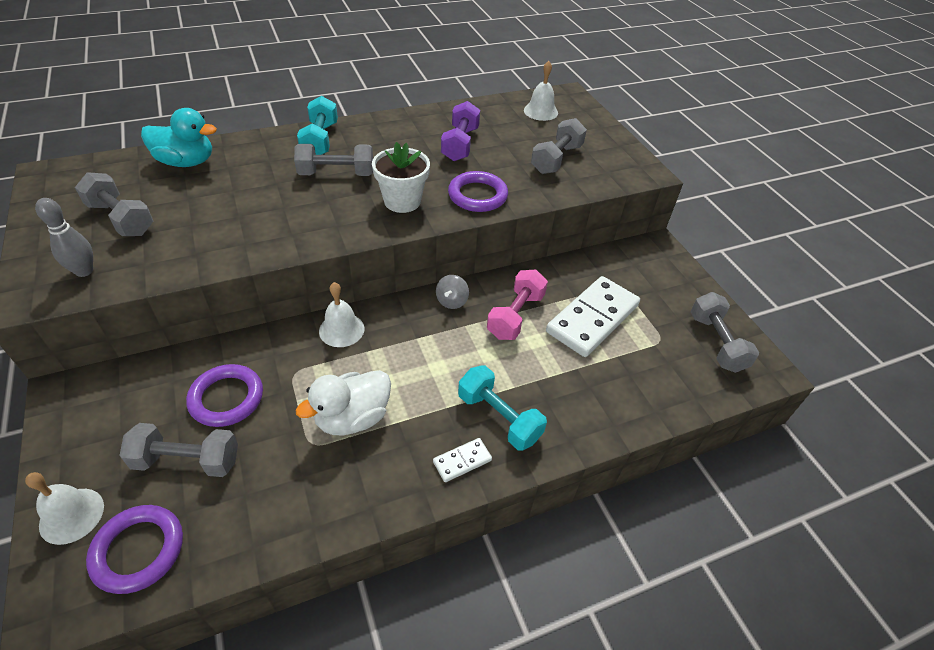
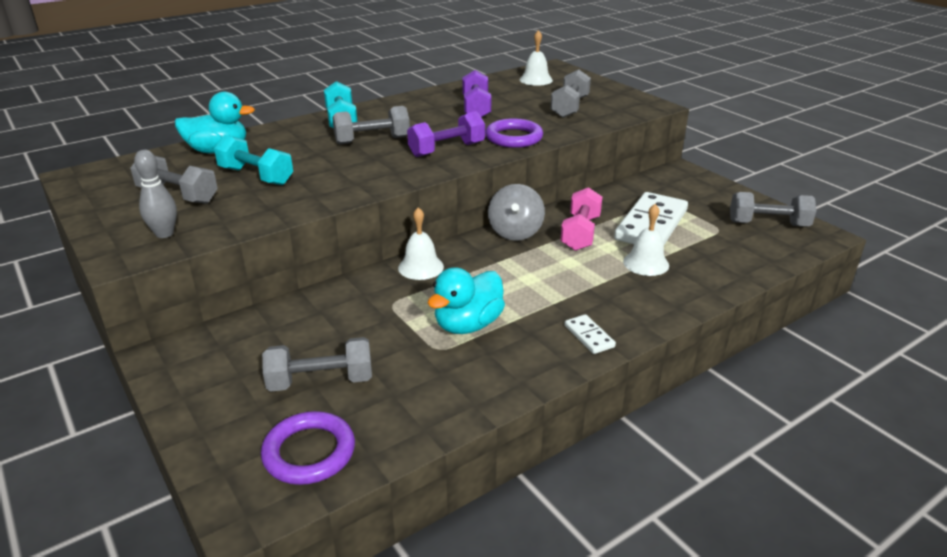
camera: 10 degrees left, 15 degrees down
(71, 515) = (223, 440): white bell -> white bell (646, 263)
(226, 398) = (334, 331): purple ring -> none
(352, 418) = (468, 325): white duck -> turquoise duck
(402, 201) = (447, 150): white flower pot -> purple dumbbell
(452, 301) = (515, 232): grey spinning top -> grey spinning top, size x1.66
(462, 461) = (589, 336): white domino -> white domino turned 75 degrees counterclockwise
(499, 417) = (605, 302): turquoise dumbbell -> turquoise dumbbell (256, 176)
(716, 343) = (768, 224): grey dumbbell -> grey dumbbell turned 60 degrees counterclockwise

